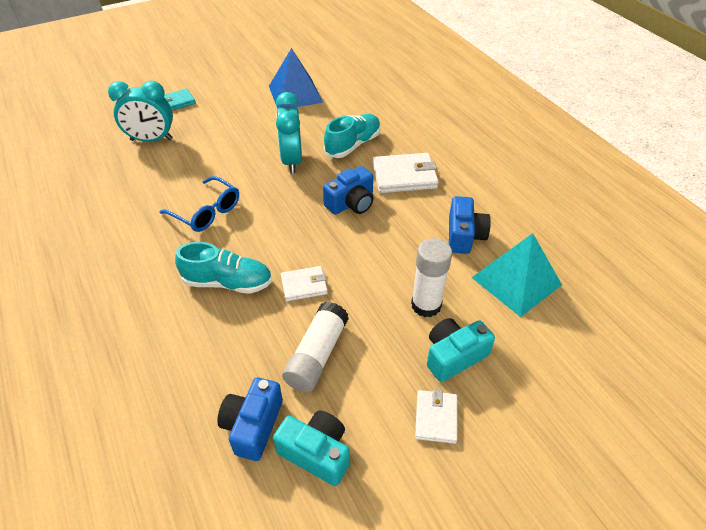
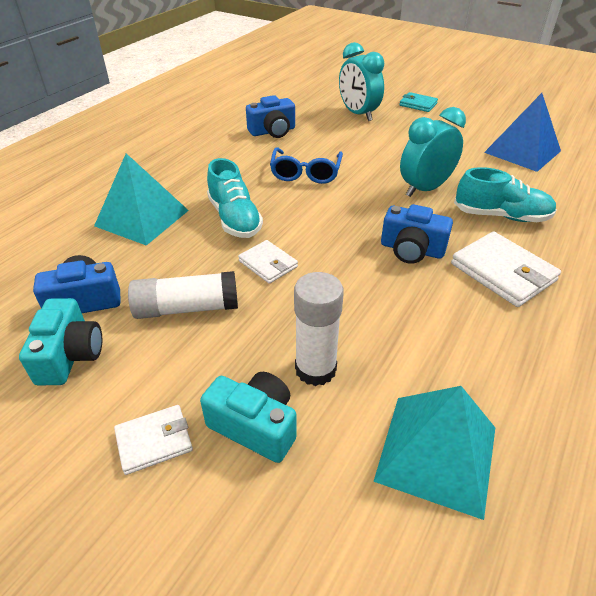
camera: 60 degrees right, 5 degrees down
(165, 347) = (142, 218): none -> turquoise pyramid
(464, 235) = (464, 364): blue camera -> blue camera (273, 131)

